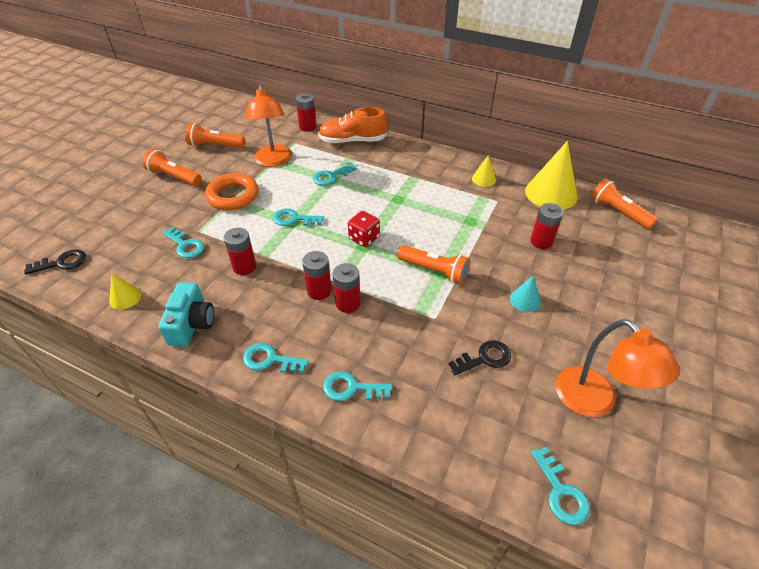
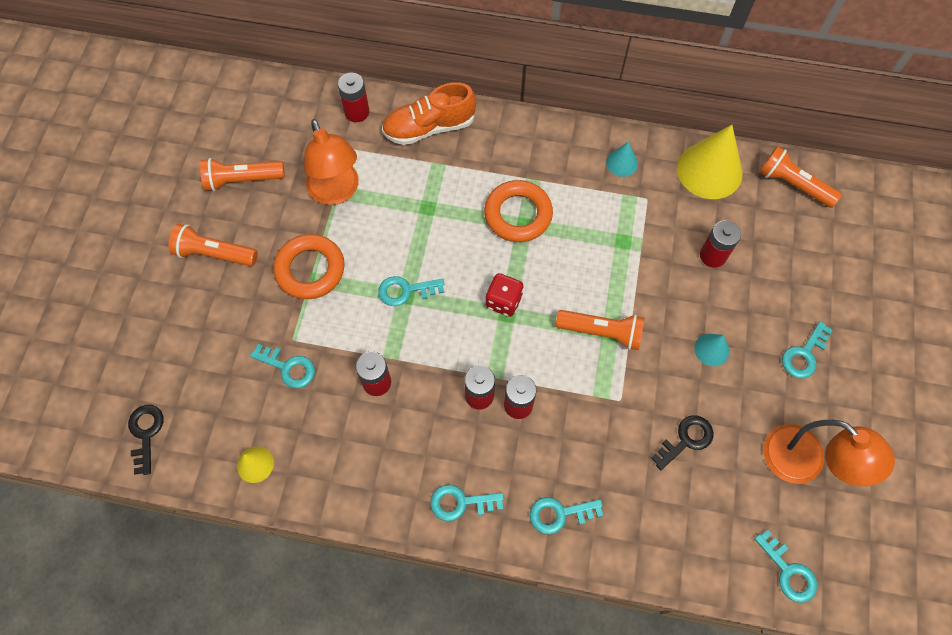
camera: 15 degrees left, 20 degrees up
(61, 263) = (146, 433): black key -> black key turned 60 degrees counterclockwise
(191, 324) = (352, 479): turquoise camera -> none
(331, 176) = (425, 203): turquoise key -> turquoise key (804, 354)
(395, 193) = (518, 214): none -> orange ring
(483, 179) = (622, 163): yellow cone -> turquoise cone

